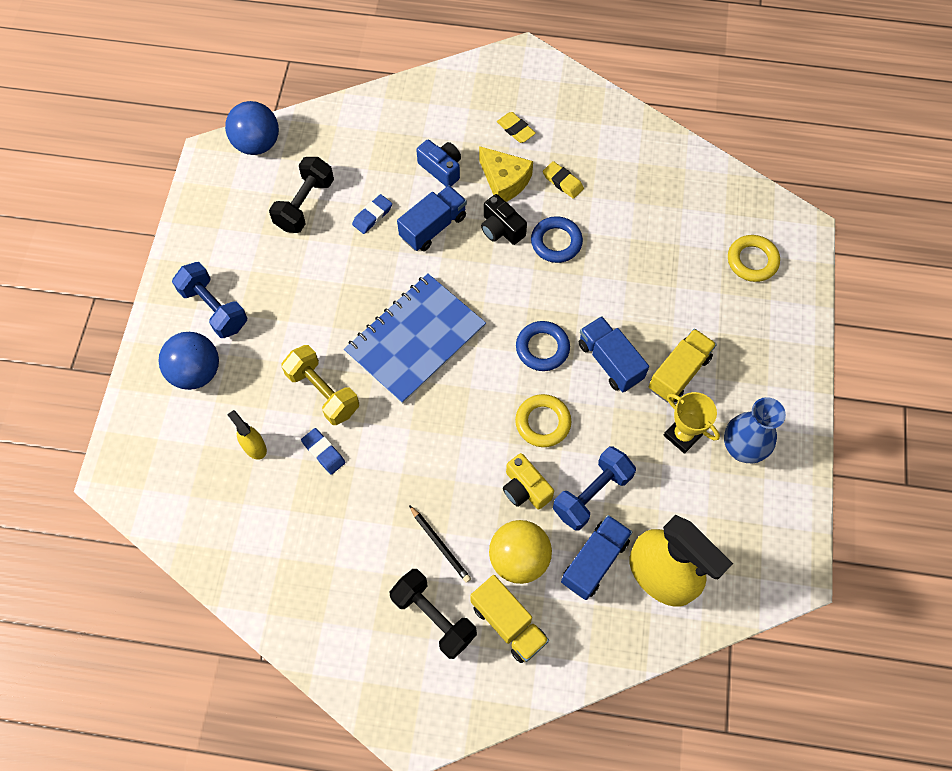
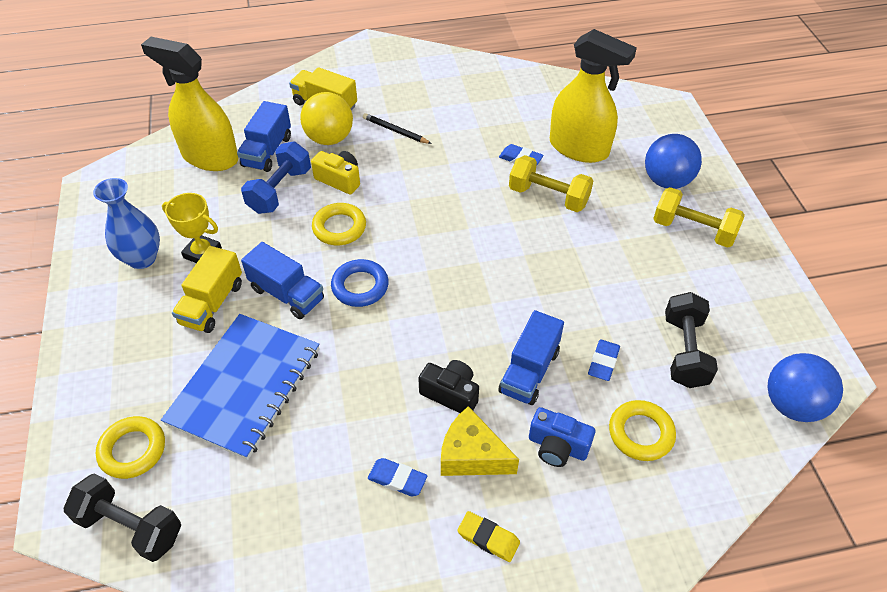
camera: 160 degrees right, 15 degrees down
(214, 308) = (693, 230): blue dumbbell -> yellow dumbbell
(254, 446) = (579, 148): yellow spray bottle -> yellow spray bottle, size x2.24
(378, 159) = (640, 433): none -> yellow ring
(415, 340) = (488, 258): blue notebook -> blue notebook (244, 386)
(433, 617) = (382, 95): black dumbbell -> black dumbbell (131, 526)
(556, 242) = (380, 398): blue ring -> none
(562, 182) = (397, 479): yellow eraser -> blue eraser

